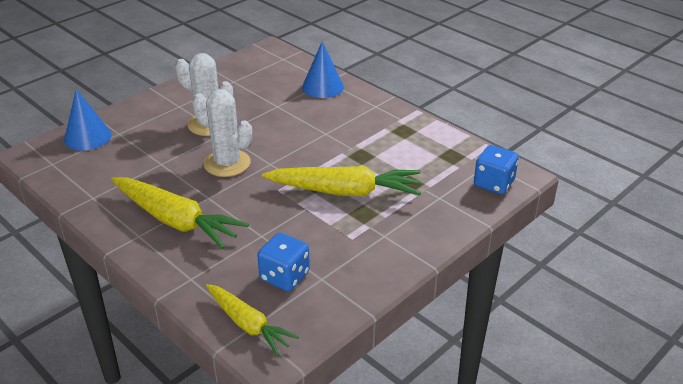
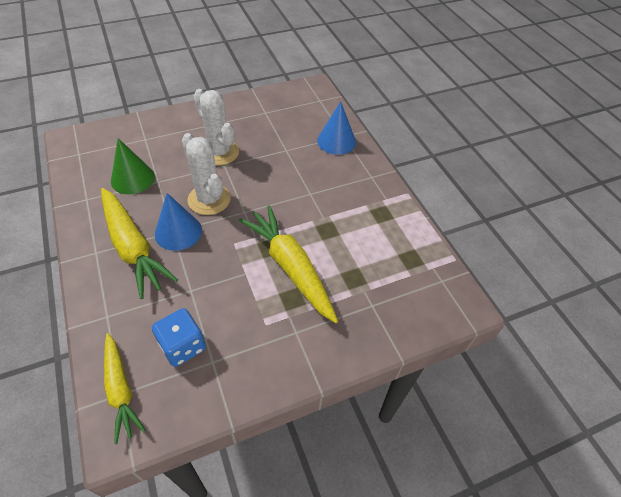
camera: 20 degrees right, 15 degrees up
(87, 137) = (120, 135): blue cone -> blue cone (178, 232)
(131, 168) = (132, 178): none -> green cone
(345, 191) = (290, 267): yellow carrot -> yellow carrot turned 150 degrees counterclockwise
(494, 183) = (434, 307): blue dice -> none

